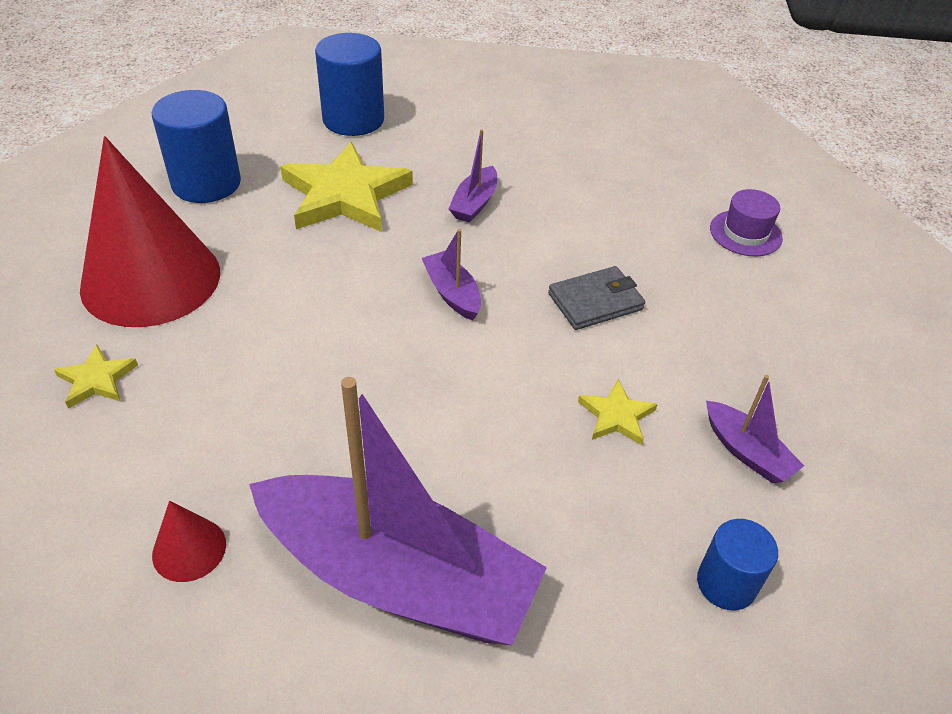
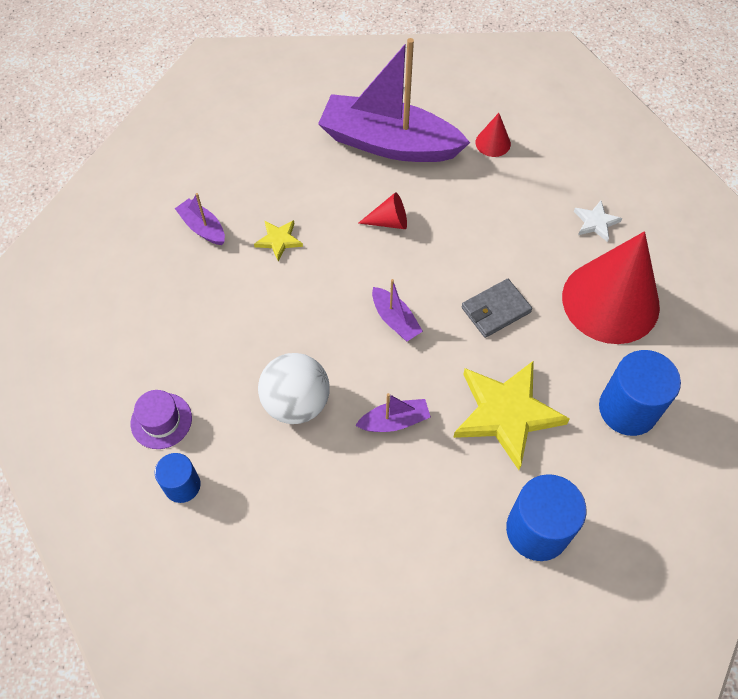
camera: 175 degrees right, 15 degrees up
(97, 379) = (595, 222): yellow star -> white star
(432, 423) = (389, 221): none -> red cone
(474, 203) = (394, 421): purple boat -> purple boat turned 60 degrees clockwise
(587, 230) = (296, 403): none -> white ball
(595, 301) = (290, 327): grey wallet -> grey wallet (495, 310)
(726, 583) = (228, 159): blue cylinder -> blue cylinder (182, 485)

